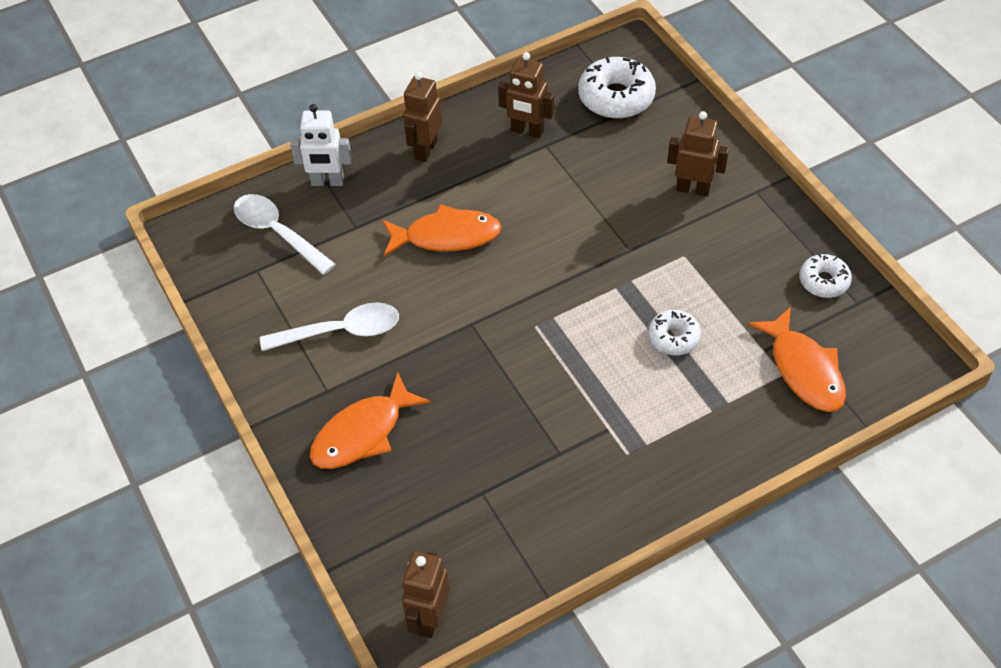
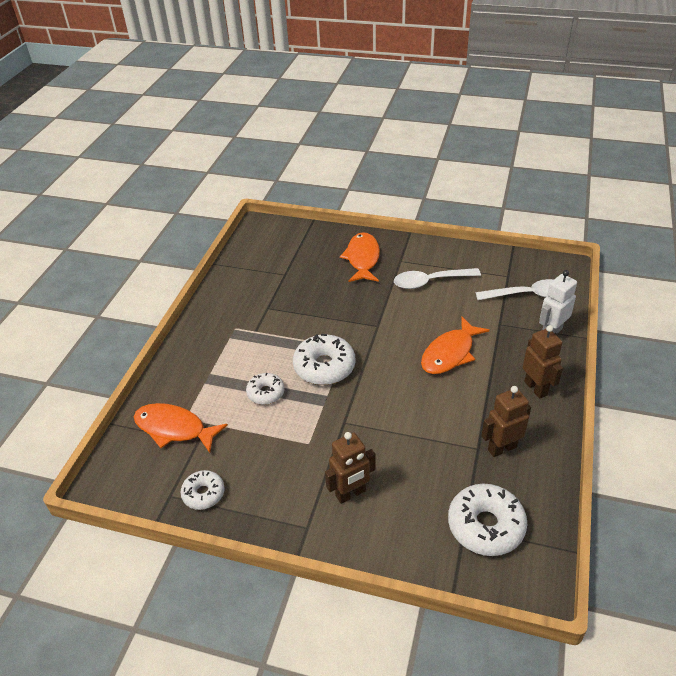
camera: 135 degrees right, 10 degrees down
(341, 331) = (430, 282): white spoon -> white spoon turned 45 degrees clockwise
(429, 618) = (256, 232): brown robot -> none
(583, 320) = (324, 367): none -> white donut

